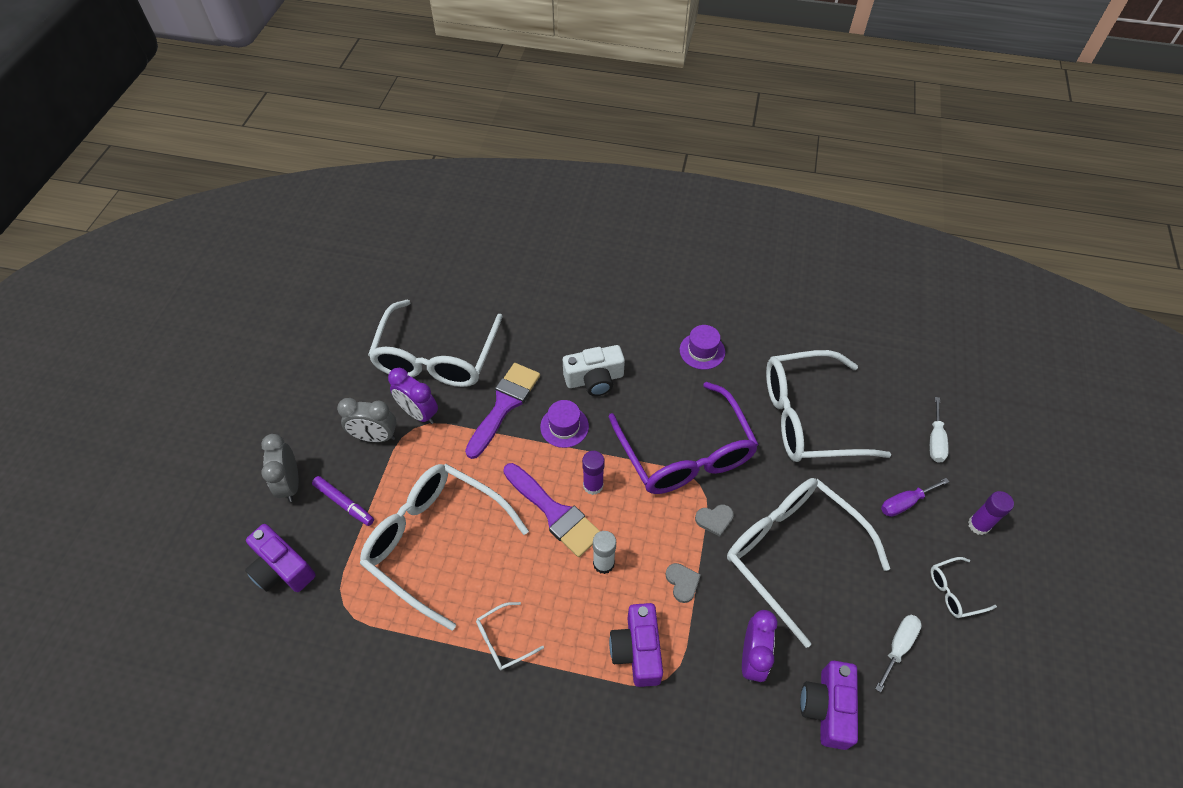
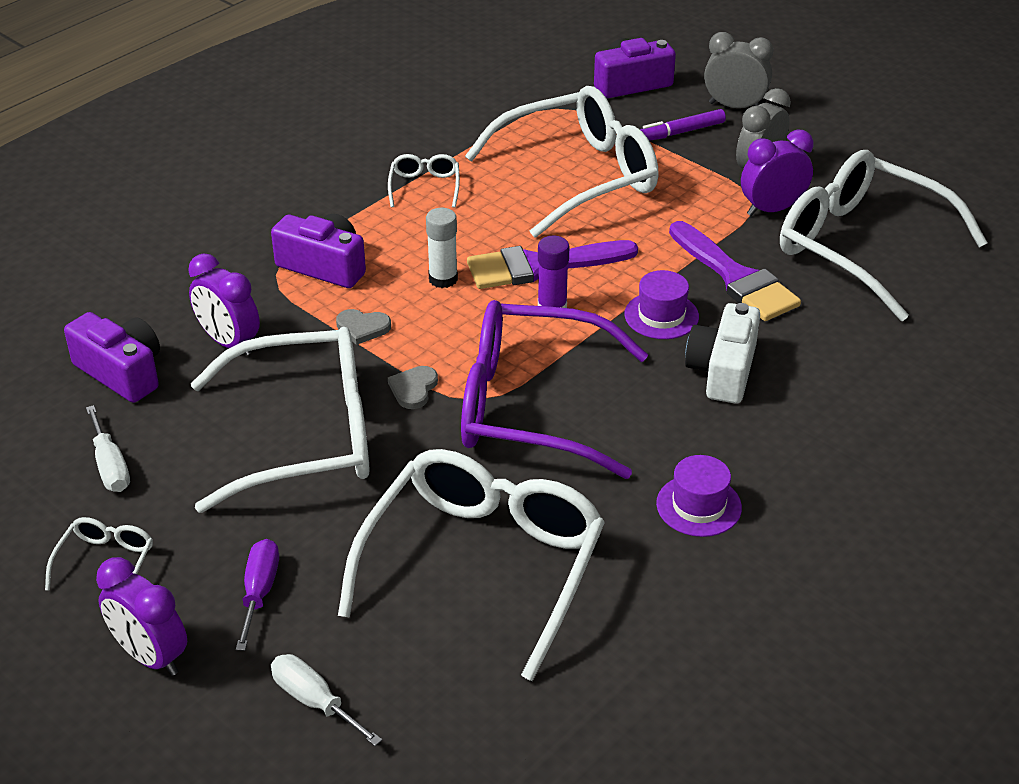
camera: 120 degrees right, 15 degrees down
(978, 525) = (150, 656): purple glue stick -> purple clock

